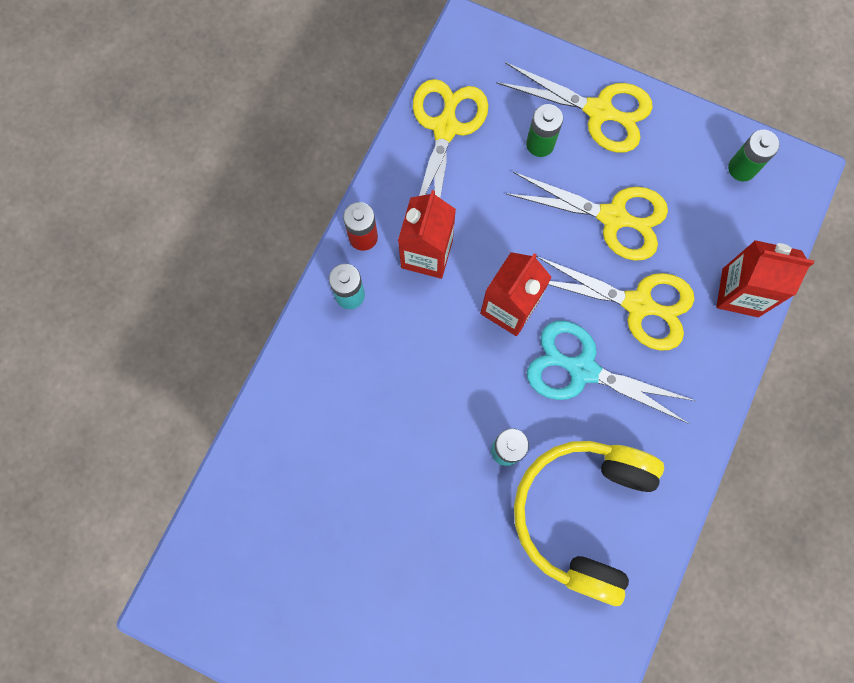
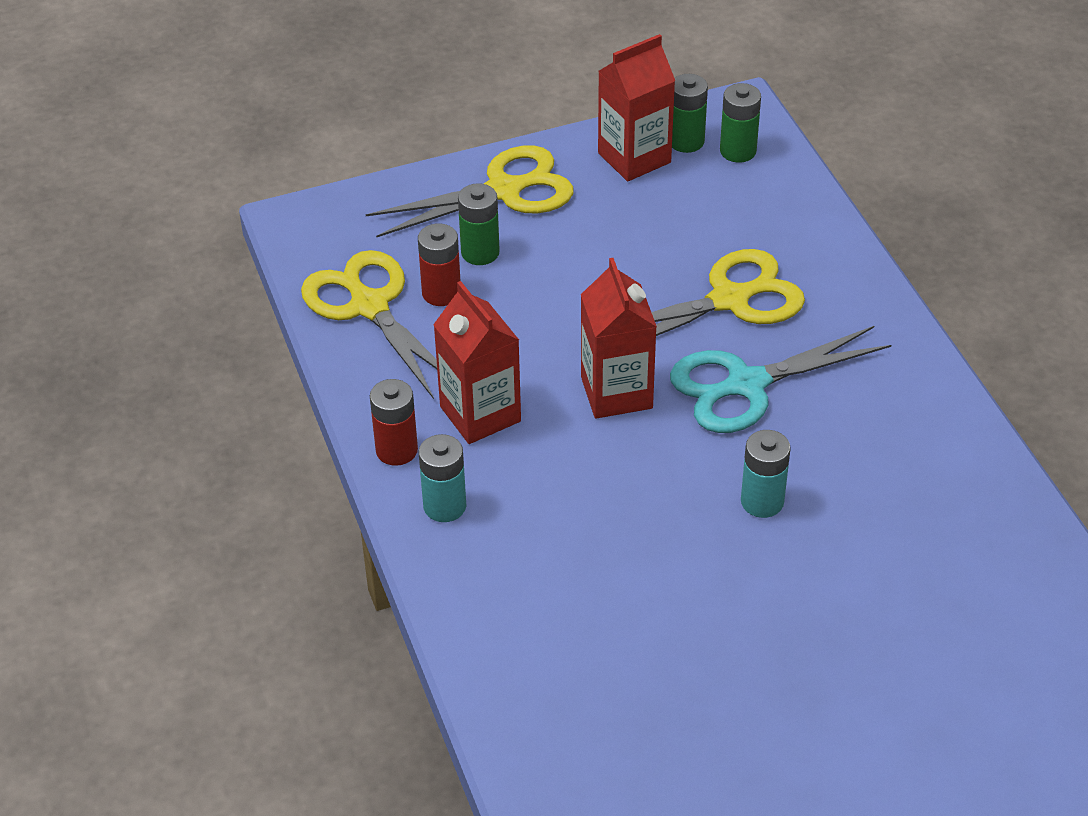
camera: 45 degrees left, 30 degrees down
(491, 153) = (441, 293): none -> red battery
(582, 514) = (895, 490): yellow headphones -> none
(613, 217) = (621, 256): yellow scissors -> none
(740, 292) = (804, 225): red carton -> red carton (634, 158)
(764, 203) = (738, 151): none -> green battery

